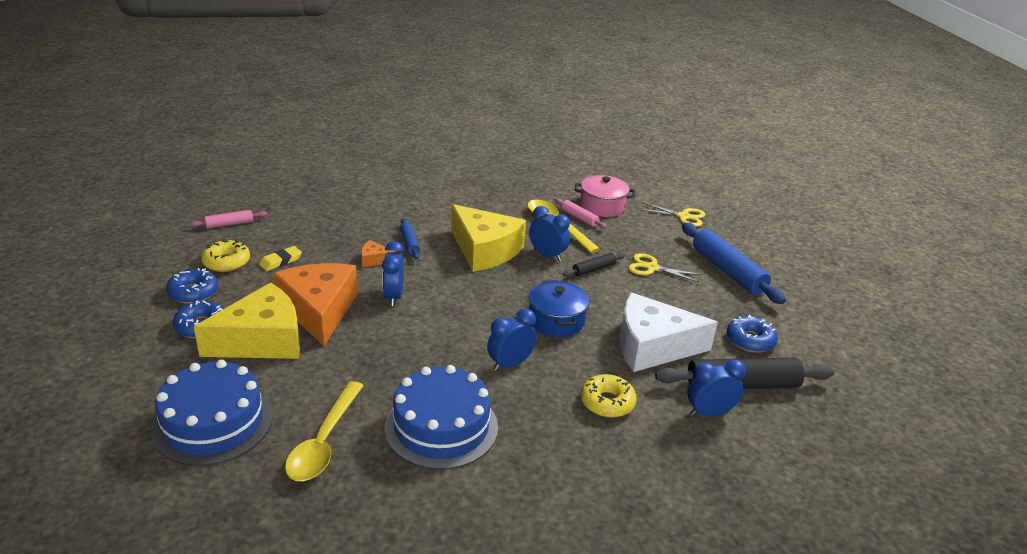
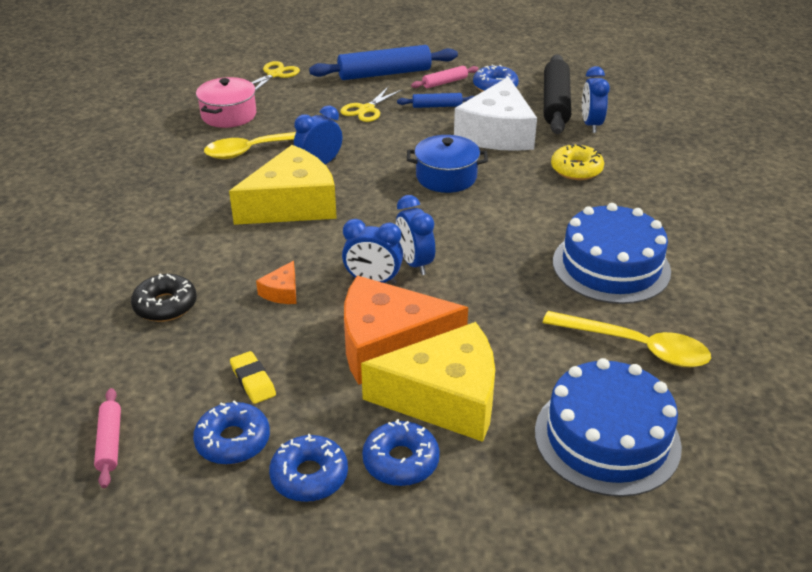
camera: 75 degrees left, 5 degrees up
(226, 262) = (233, 441): yellow donut -> blue donut
(262, 340) = (445, 398): yellow cheese -> yellow cheese turned 105 degrees clockwise
(353, 220) = (165, 305): none -> black donut
(409, 243) = (252, 260): blue rolling pin -> blue rolling pin (437, 106)
(510, 364) = (515, 214): blue clock -> blue clock (414, 263)
(579, 218) = (247, 133): pink rolling pin -> pink rolling pin (445, 82)
(594, 269) = (358, 141): black rolling pin -> none

